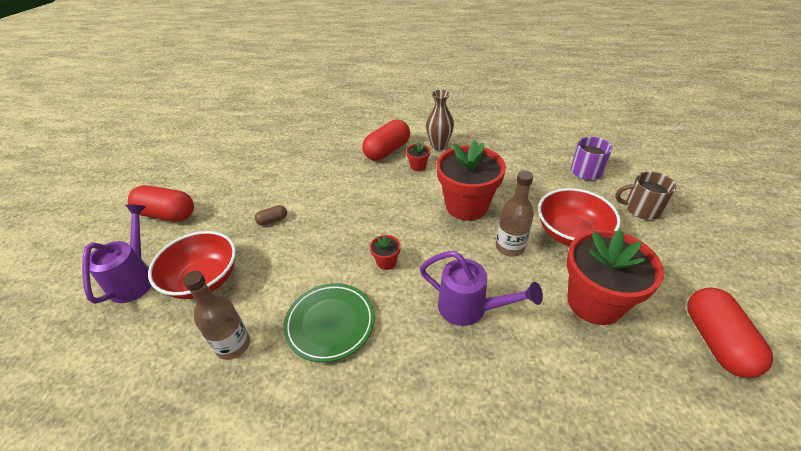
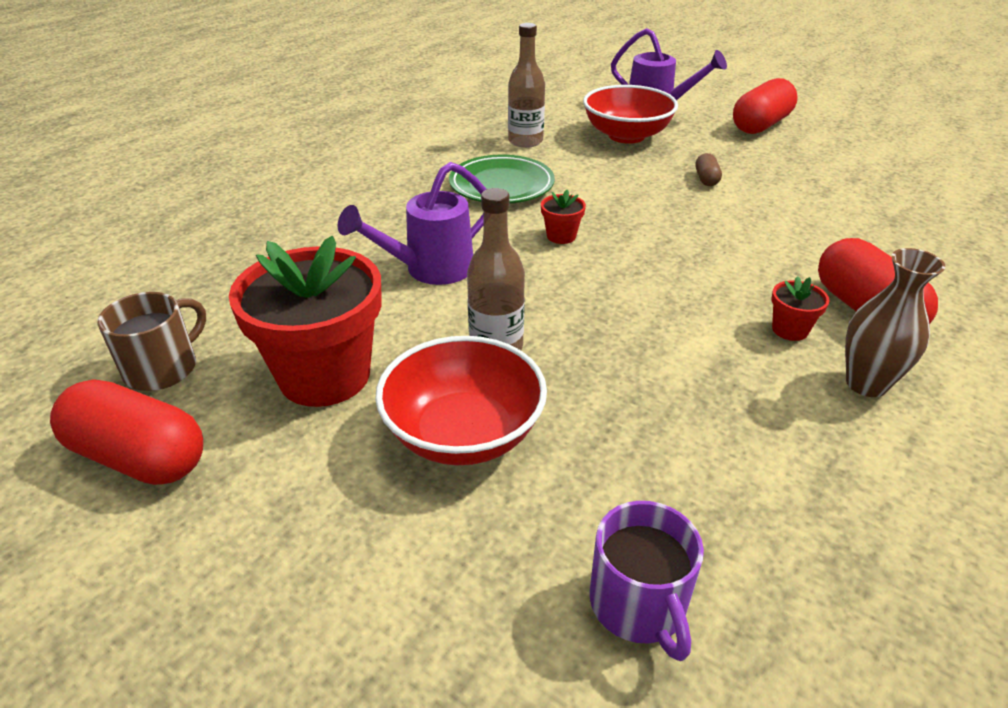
camera: 115 degrees right, 5 degrees down
(466, 206) = (629, 342): red flower pot -> none
(641, 209) = (432, 607): brown mug -> brown mug (163, 368)

